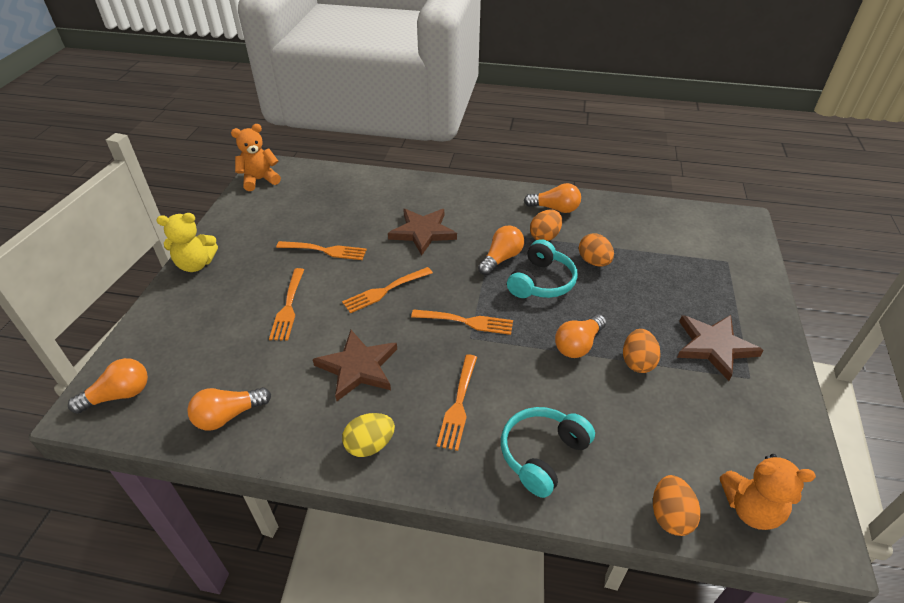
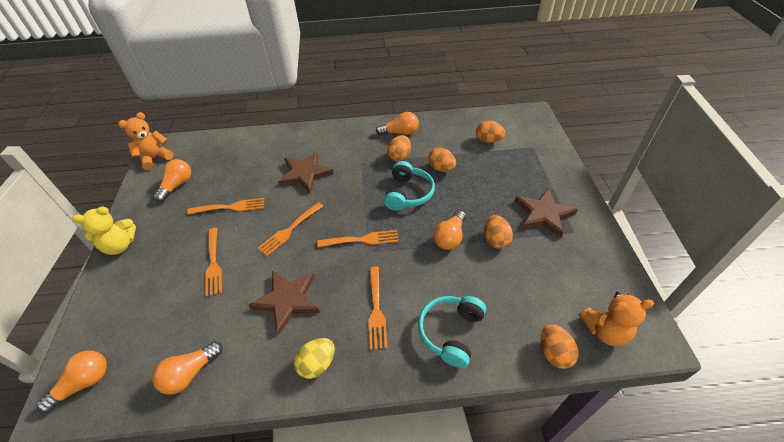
camera: 15 degrees left, 5 degrees up
(501, 258) = (372, 182): orange light bulb -> orange light bulb (177, 185)
(668, 241) = (488, 140): none -> orange egg

